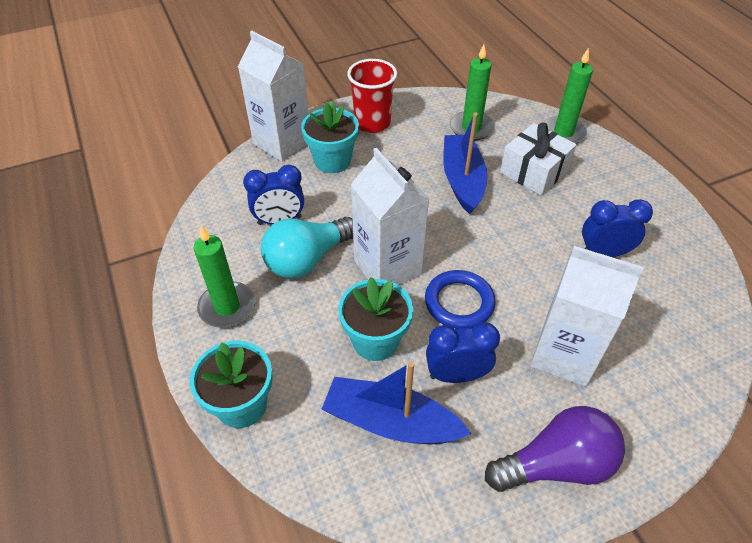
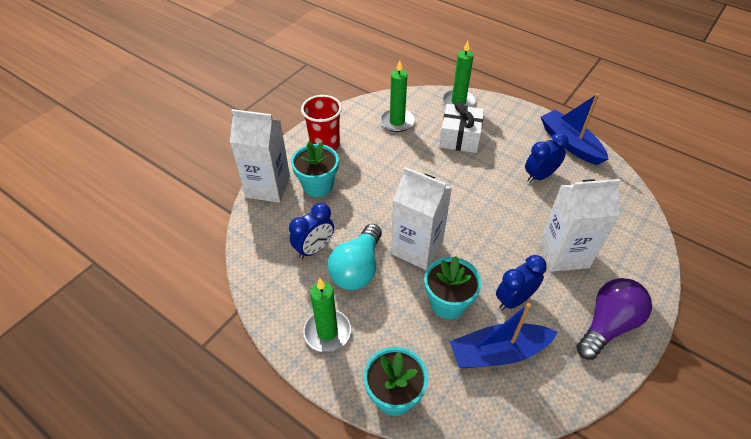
camera: 30 degrees left, 0 degrees up
(459, 302) = (480, 250): blue ring -> none
(462, 180) = (419, 163): blue boat -> blue boat (570, 143)

